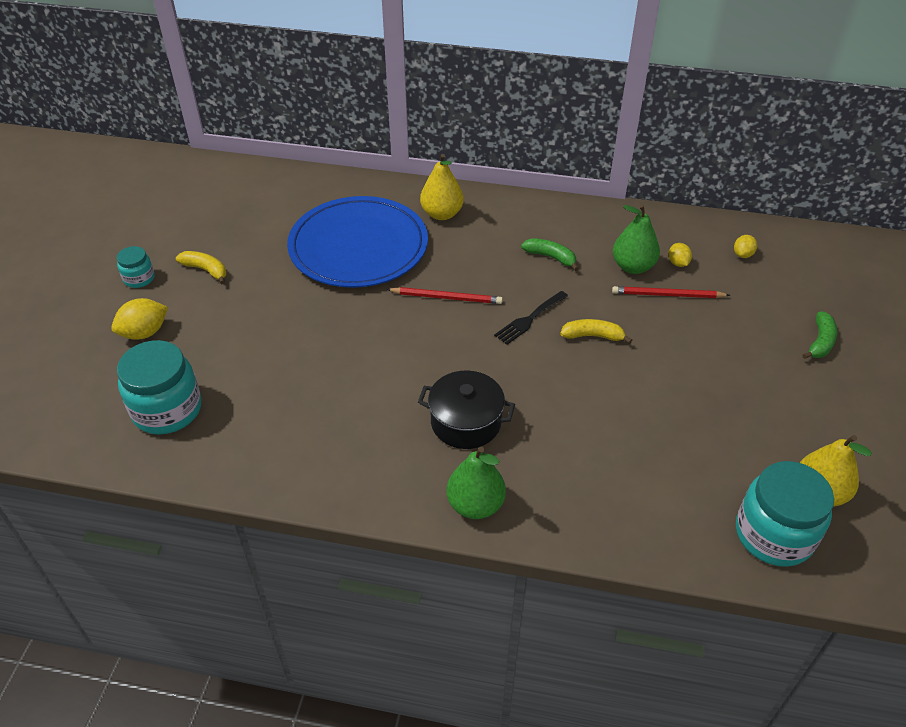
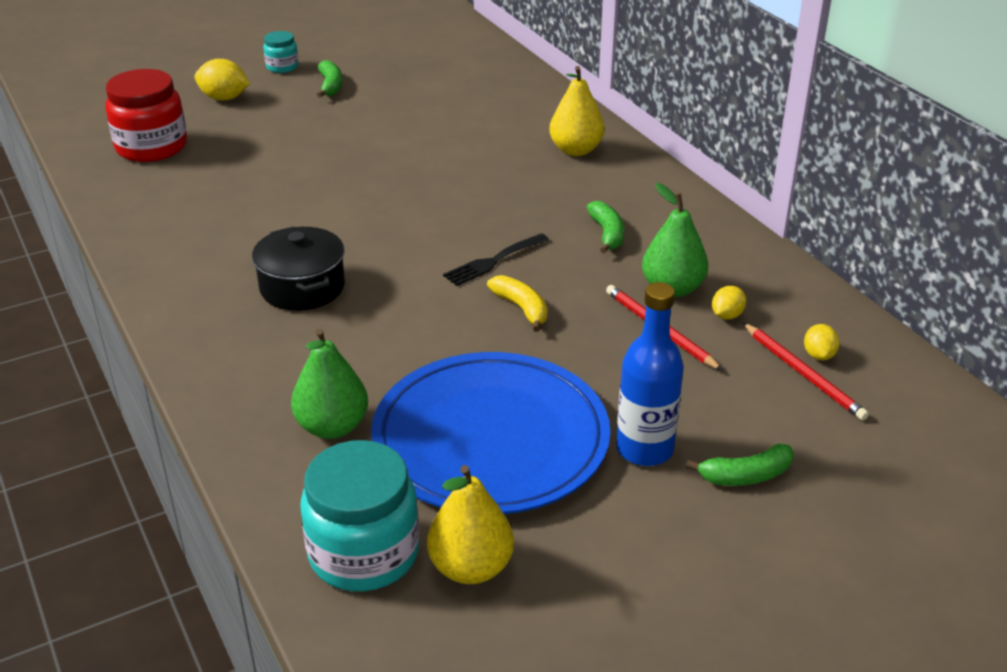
camera: 50 degrees right, 10 degrees down
(167, 409) = (152, 147): turquoise jar -> red jar
(206, 270) = (330, 86): yellow banana -> green banana
(358, 246) = (463, 133): blue plate -> blue plate (490, 439)
(447, 298) = (458, 205): red pencil -> red pencil (803, 374)
(475, 505) = (202, 338): green pear -> green pear (332, 427)
(529, 319) = (493, 261): black fork -> black fork turned 45 degrees counterclockwise
(742, 254) = (818, 355): yellow lemon -> yellow lemon turned 75 degrees counterclockwise
(769, 365) = (644, 449): none -> blue bottle

